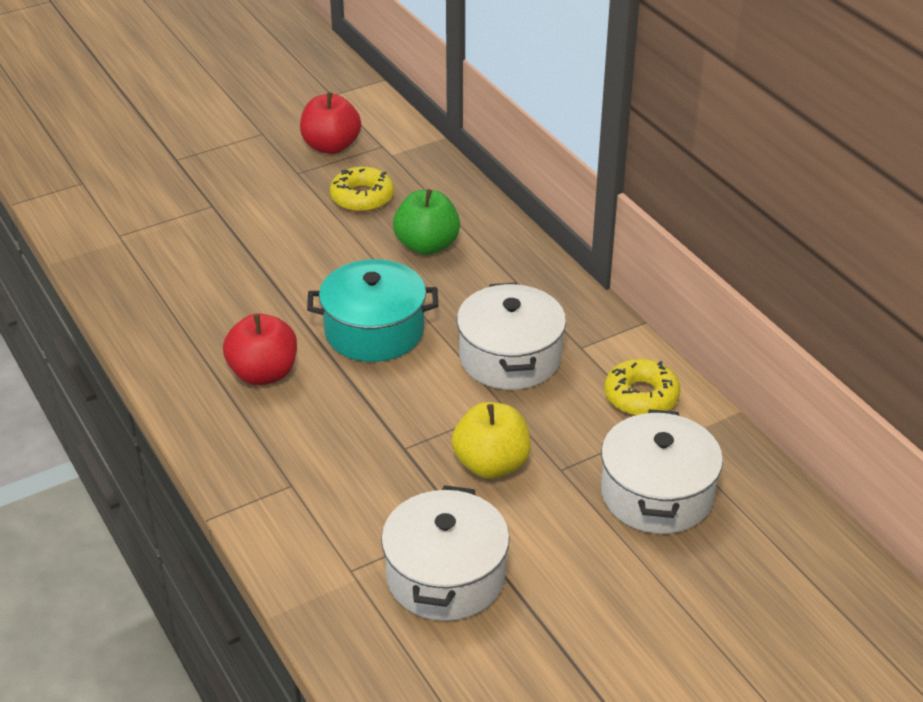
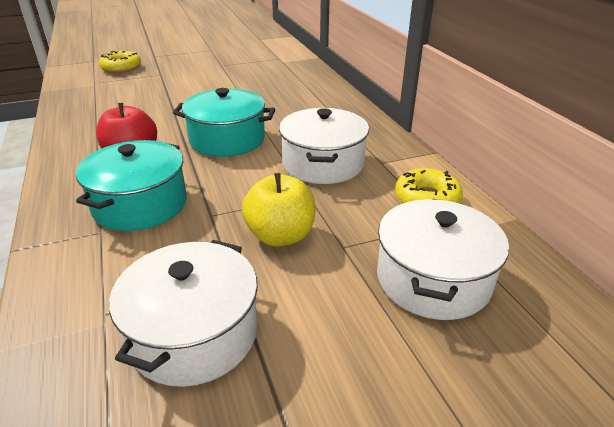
camera: 10 degrees right, 5 degrees down
(315, 444) = (140, 204): none -> turquoise pot
(331, 146) = (248, 56): red apple -> none
(362, 197) = (255, 77): yellow donut -> yellow donut (121, 68)
(427, 245) = (286, 100): green apple -> none

